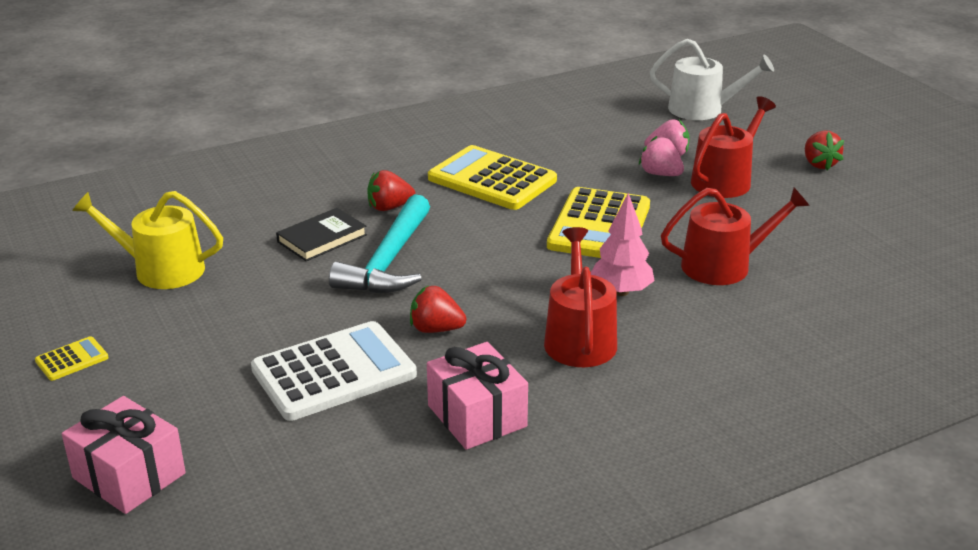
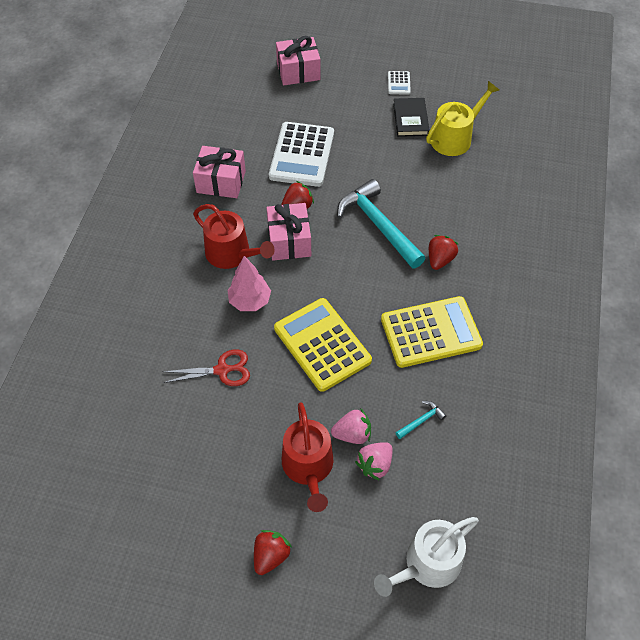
camera: 130 degrees right, 25 degrees up
(72, 359) = (398, 83): yellow calculator -> white calculator
(322, 238) = (430, 211): black book -> black book (410, 119)
(499, 308) = (289, 241): none -> pink gift
(592, 151) = (421, 420): none -> turquoise hammer
(724, 265) = (222, 370): red watering can -> red scissors
(819, 164) = (271, 556): red strawberry -> red strawberry turned 90 degrees clockwise

